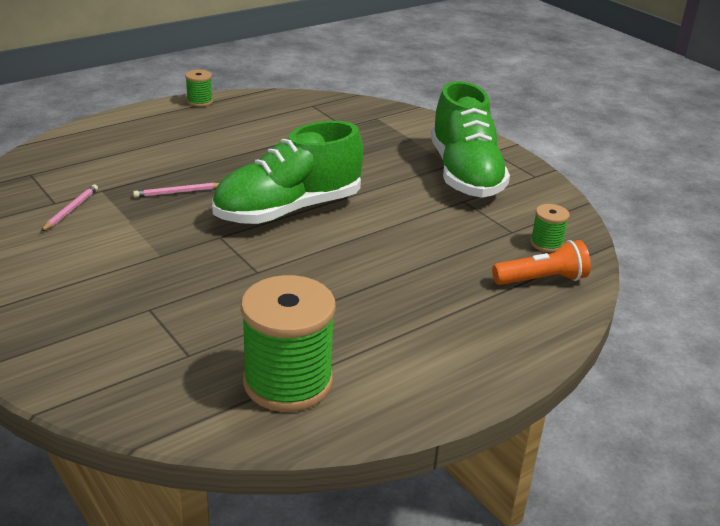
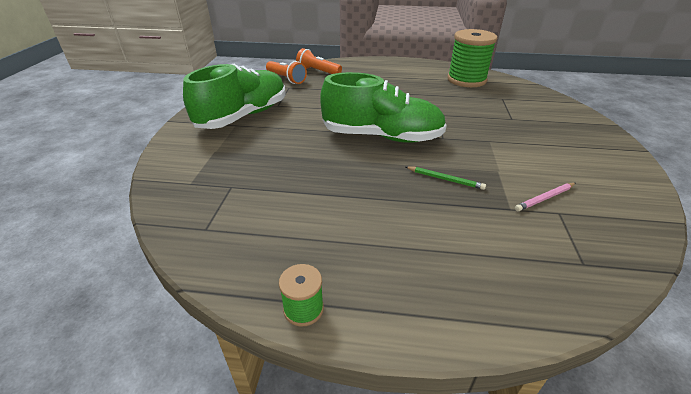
camera: 135 degrees left, 5 degrees up
(178, 192) = (445, 179): pink pencil -> green pencil
(546, 244) = (286, 79): green spool -> orange flashlight

